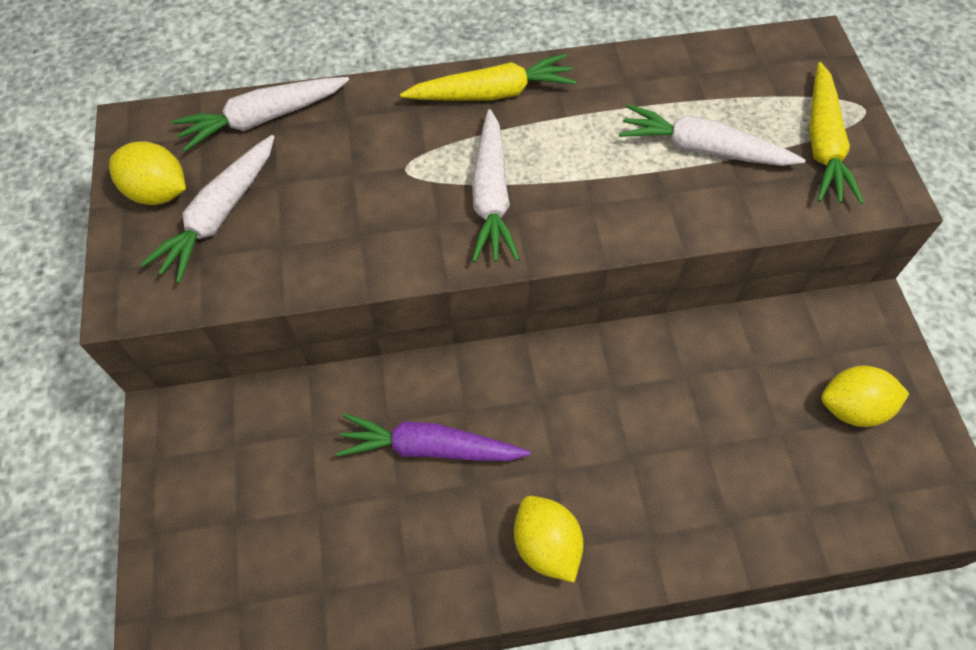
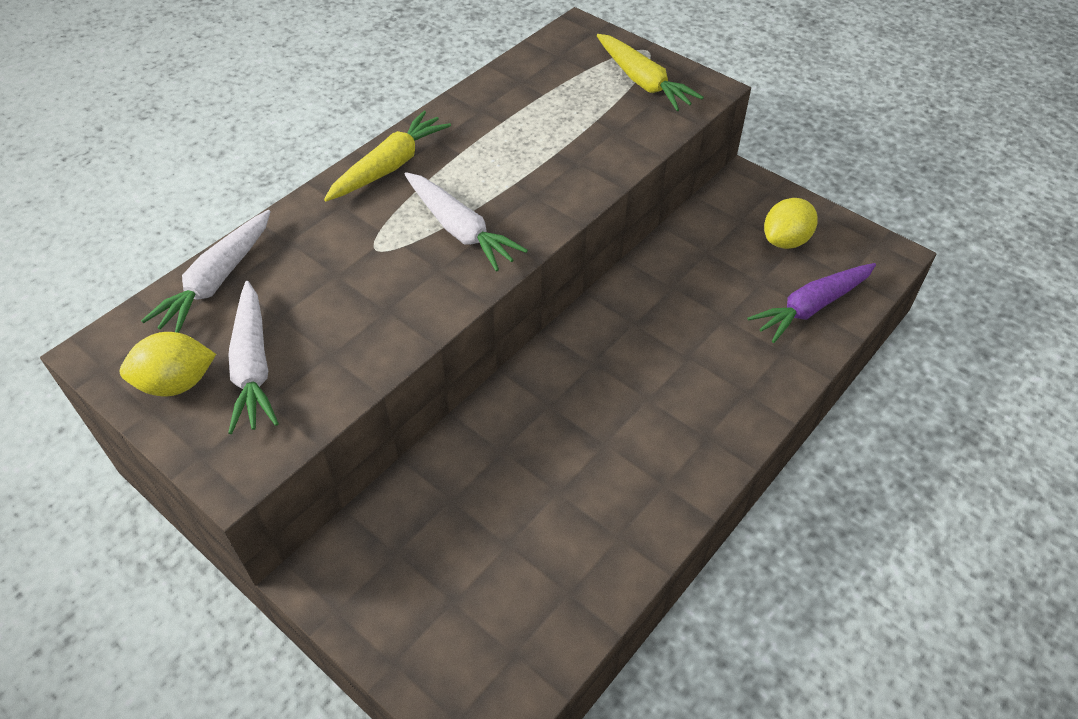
camera: 40 degrees left, 10 degrees down
(430, 448) = (550, 445): purple carrot -> purple carrot (811, 307)
(546, 545) = (690, 447): yellow lemon -> none
(703, 149) = (573, 123): white carrot -> none

